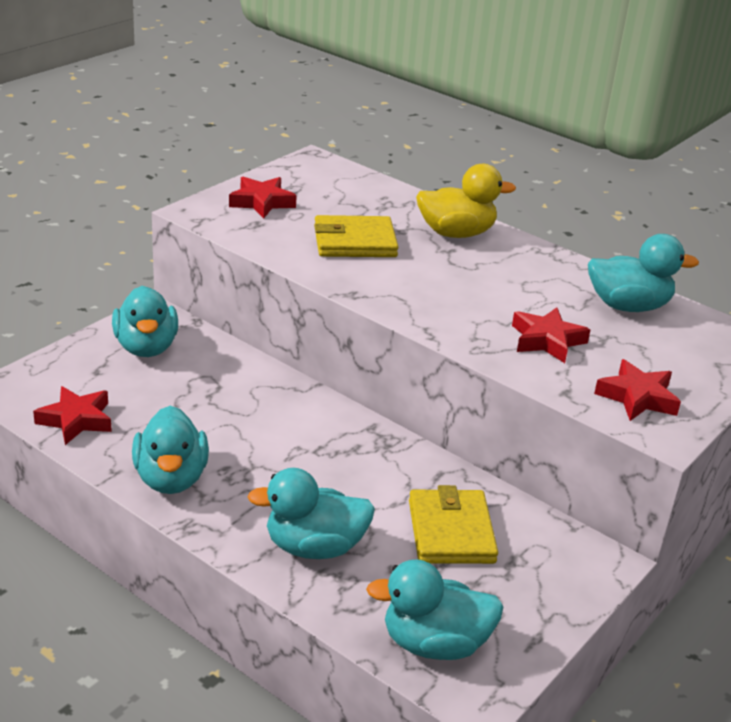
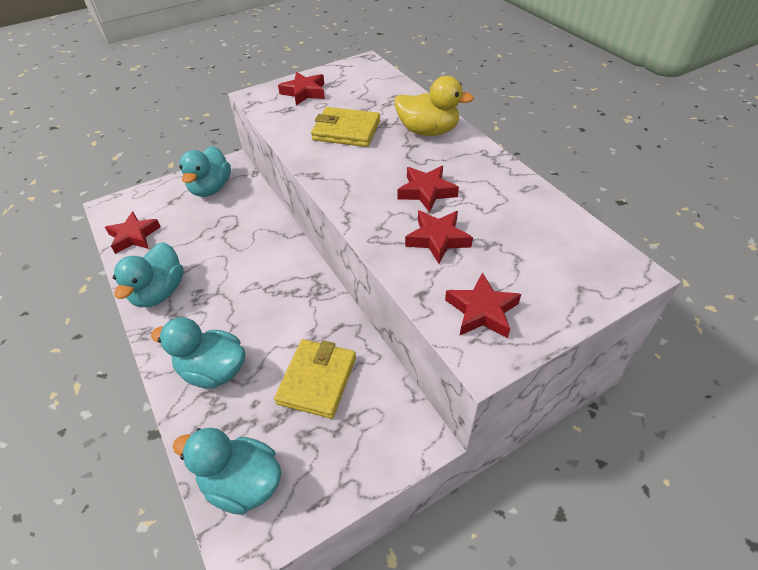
camera: 25 degrees right, 15 degrees up
(501, 296) = (426, 192): none -> red star
(628, 306) = (530, 215): turquoise duck -> none

